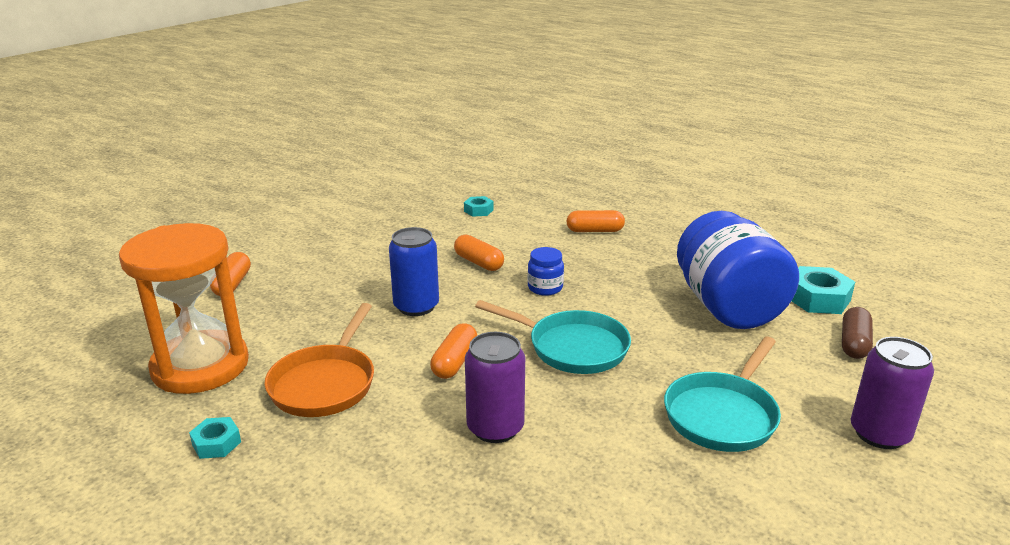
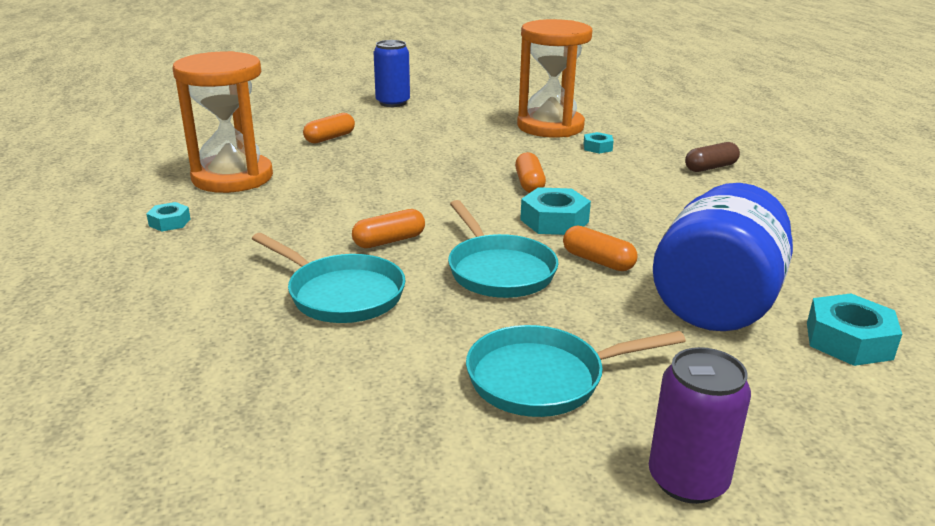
camera: 40 degrees right, 0 degrees up
(325, 383) = (283, 217): orange pan -> none
(414, 203) = (550, 126): none -> orange hourglass
(416, 306) = (426, 195): blue can -> blue can (393, 103)
(495, 428) = (341, 294): purple can -> turquoise pan
(545, 288) = (554, 221): blue jar -> turquoise nut
(595, 231) = (685, 196): orange capsule -> orange capsule (598, 261)
(854, 343) = (816, 396): brown capsule -> brown capsule (710, 167)

